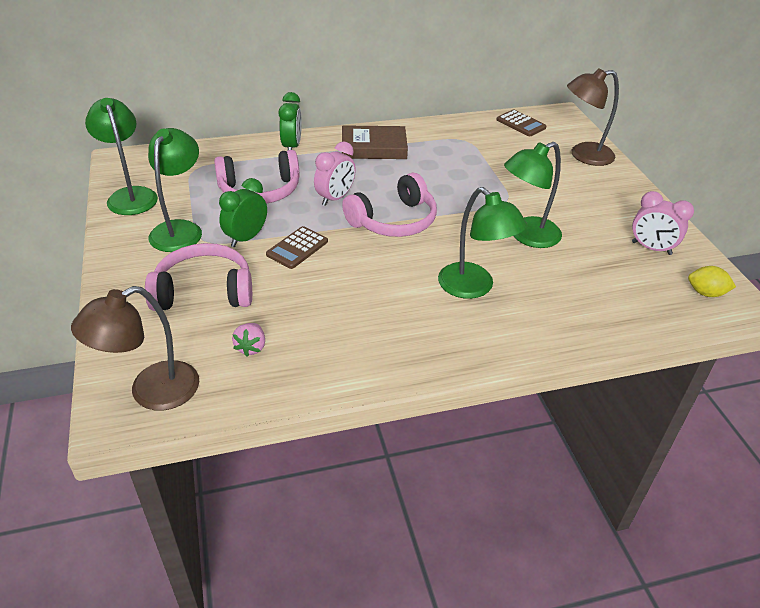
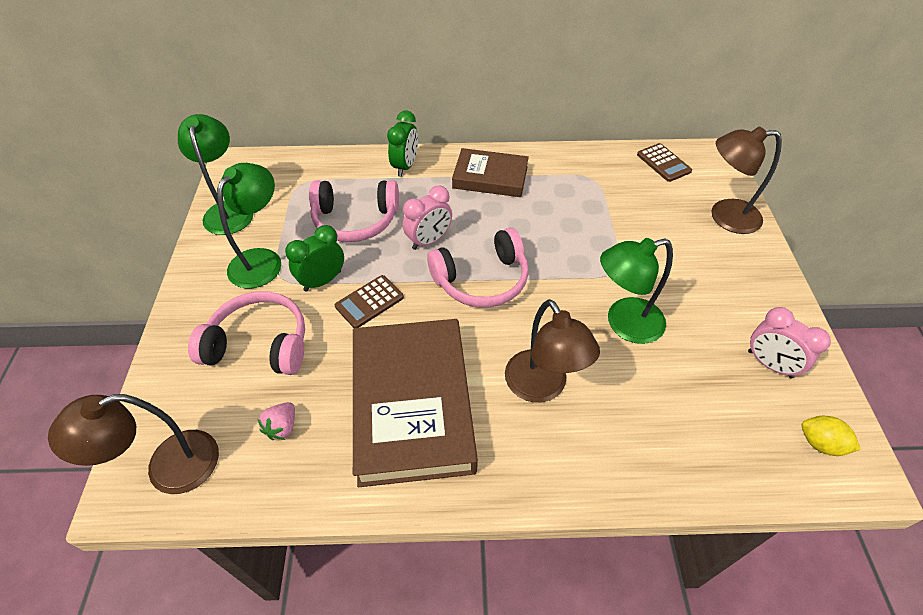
camera: 15 degrees right, 10 degrees up
(365, 314) = (412, 404): none -> brown book
(473, 287) = (542, 387): green lamp -> brown lamp

